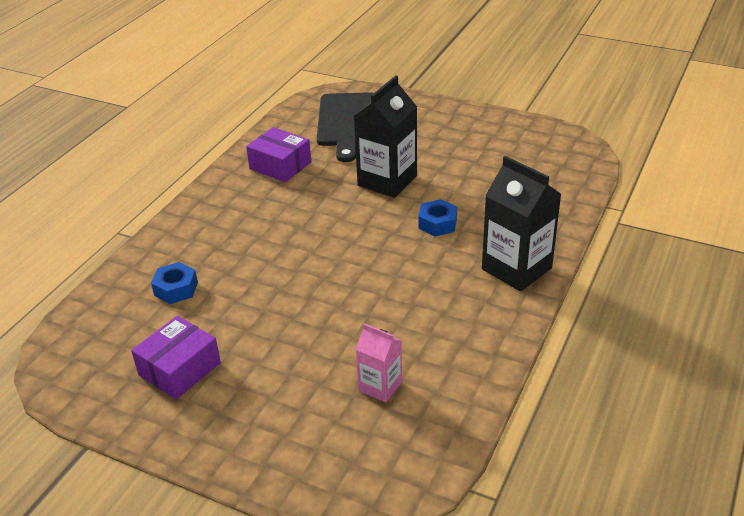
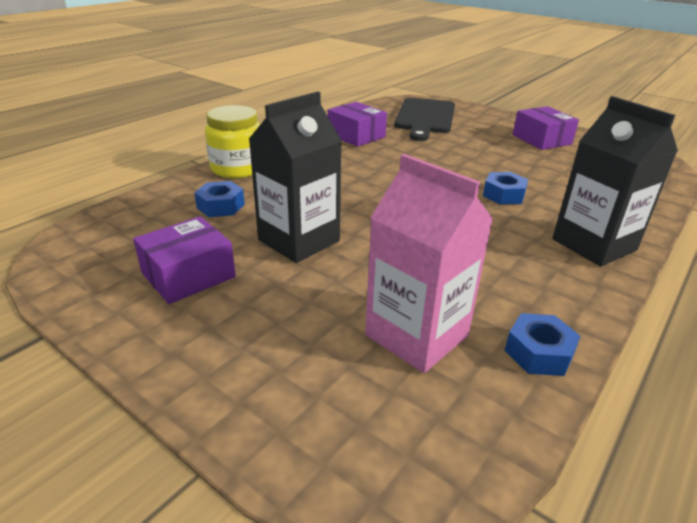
camera: 10 degrees right, 5 degrees down
(172, 237) = (237, 168): none -> yellow jar
(380, 386) = (416, 335): pink carton -> pink carton, size x1.79
(387, 181) = (455, 158): black carton -> black carton (299, 240)
(471, 137) = (541, 139): none -> purple box
(471, 382) = (539, 353): none -> blue nut

